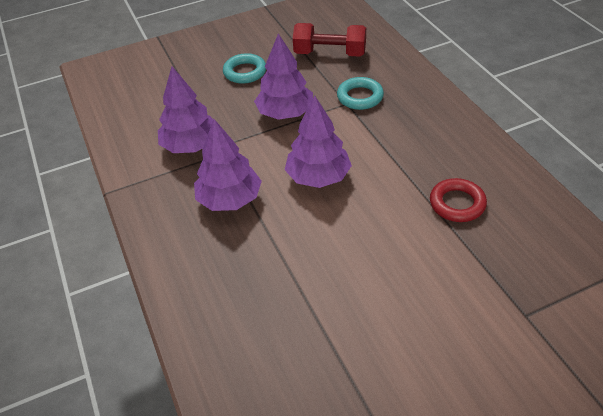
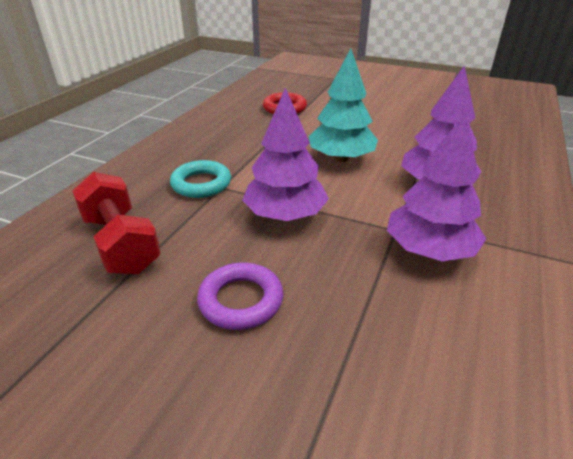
camera: 135 degrees left, 10 degrees down
(245, 72) = (241, 300): turquoise ring -> purple ring
(318, 177) = (341, 158): purple tree -> turquoise tree

